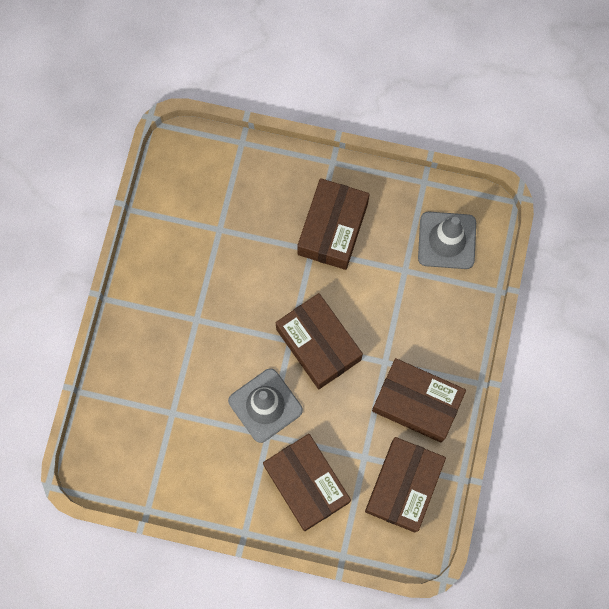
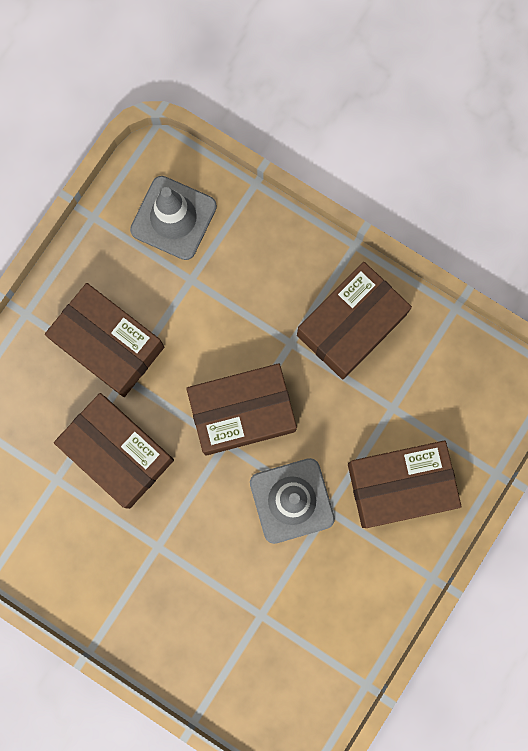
camera: 70 degrees left, 5 degrees up
(403, 486) = (440, 376): brown box -> brown box (117, 453)

